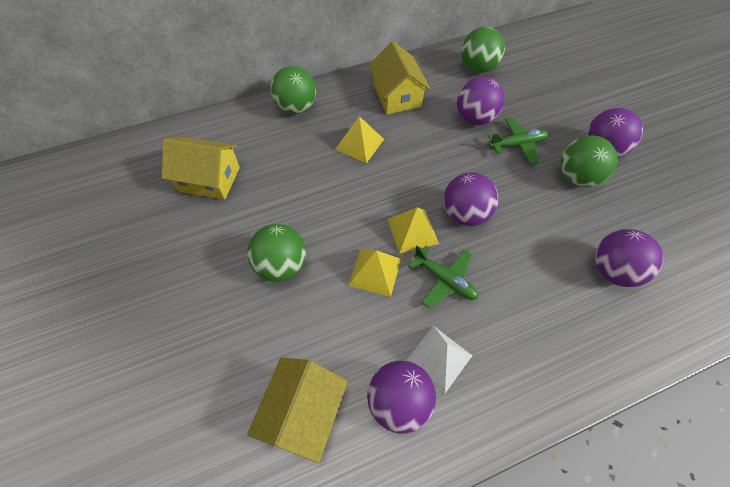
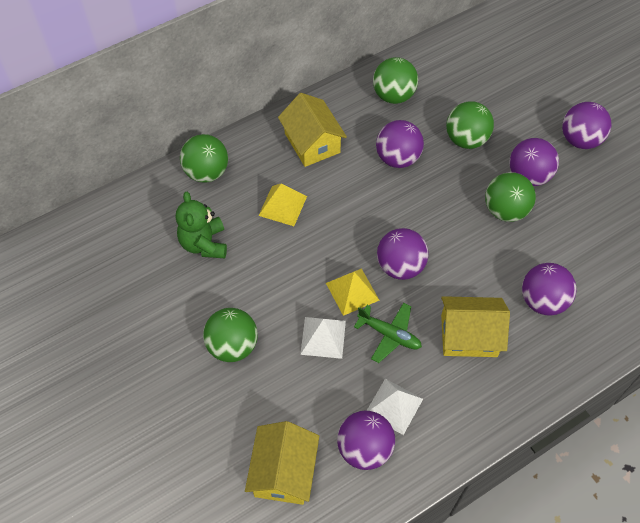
camera: 10 degrees left, 0 degrees up
(209, 179) = (136, 268): yellow house -> yellow house (469, 335)
(278, 167) = (204, 244): none -> green teddy bear
(375, 271) = (323, 337): yellow pyramid -> white pyramid
(517, 144) = (444, 182): green plane -> none
(542, 111) = (466, 139): none -> green ball
(655, 125) = (580, 140): none -> purple ball

